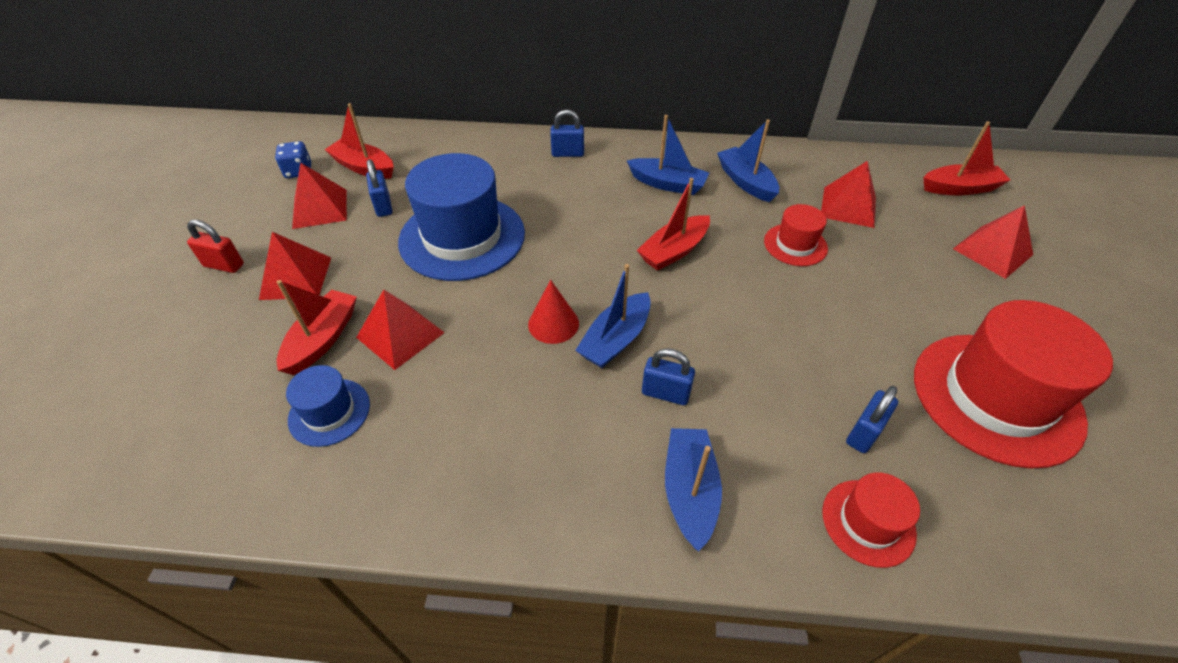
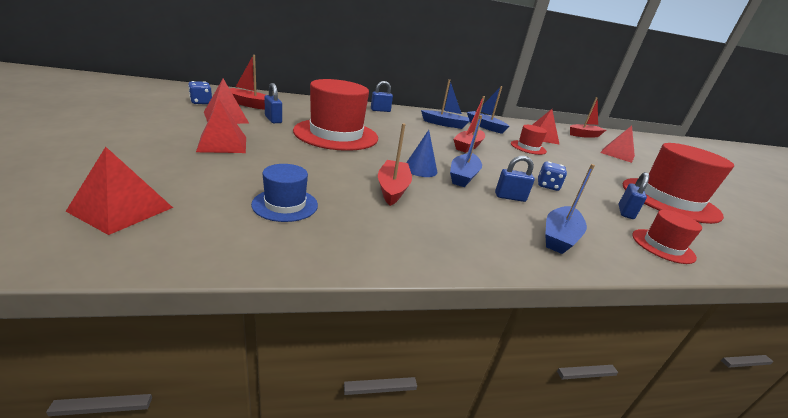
camera: 20 degrees left, 20 degrees down
(224, 265) = (157, 136): red padlock -> none
(322, 339) = (259, 171): red boat -> red boat (392, 189)
(400, 335) = (319, 171): red pyramid -> red pyramid (121, 209)
(462, 237) = (336, 134): blue hat -> red hat
(553, 324) = (420, 169): red cone -> blue cone
(689, 491) = (559, 237): blue boat -> blue boat turned 135 degrees counterclockwise
(757, 361) = (547, 186): none -> blue dice

